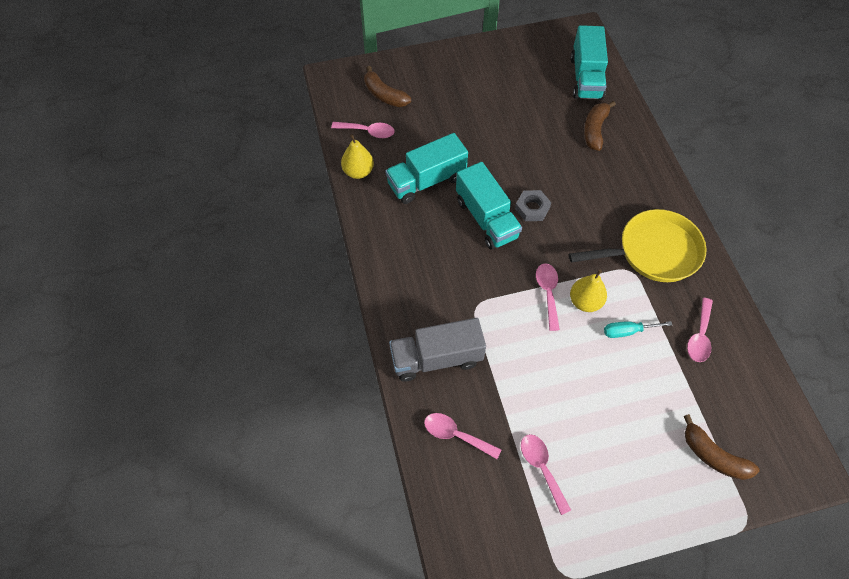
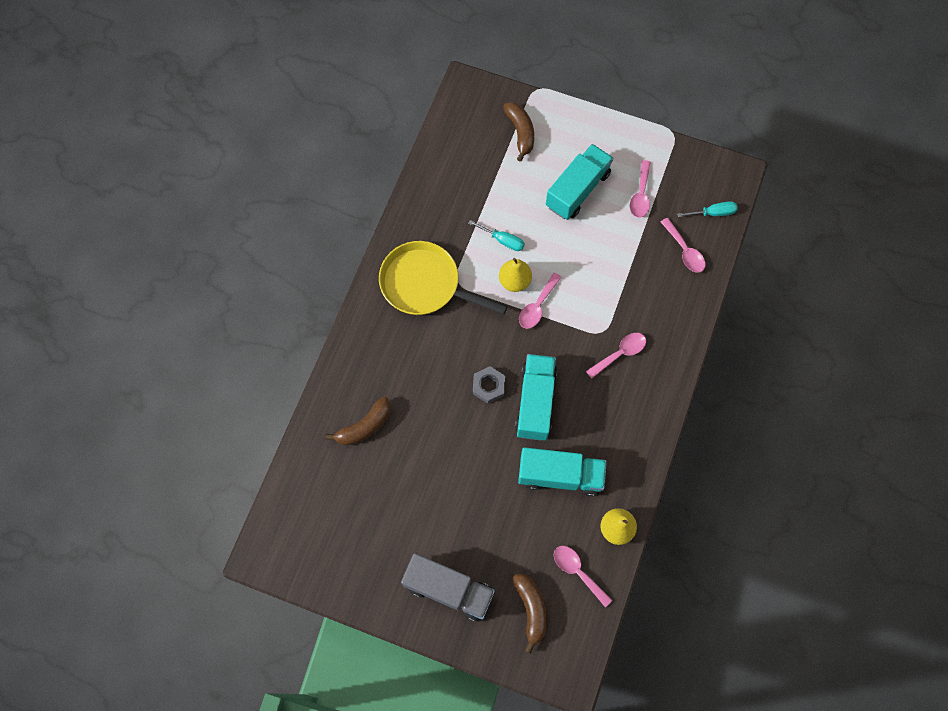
camera: 145 degrees left, 10 degrees up
(436, 358) = (661, 311): grey truck -> grey truck (448, 589)
(455, 499) = (713, 213): none -> turquoise screwdriver
(586, 78) = (316, 491): turquoise truck -> turquoise truck (577, 190)
(699, 336) = (454, 204): pink spoon -> pink spoon (620, 354)

